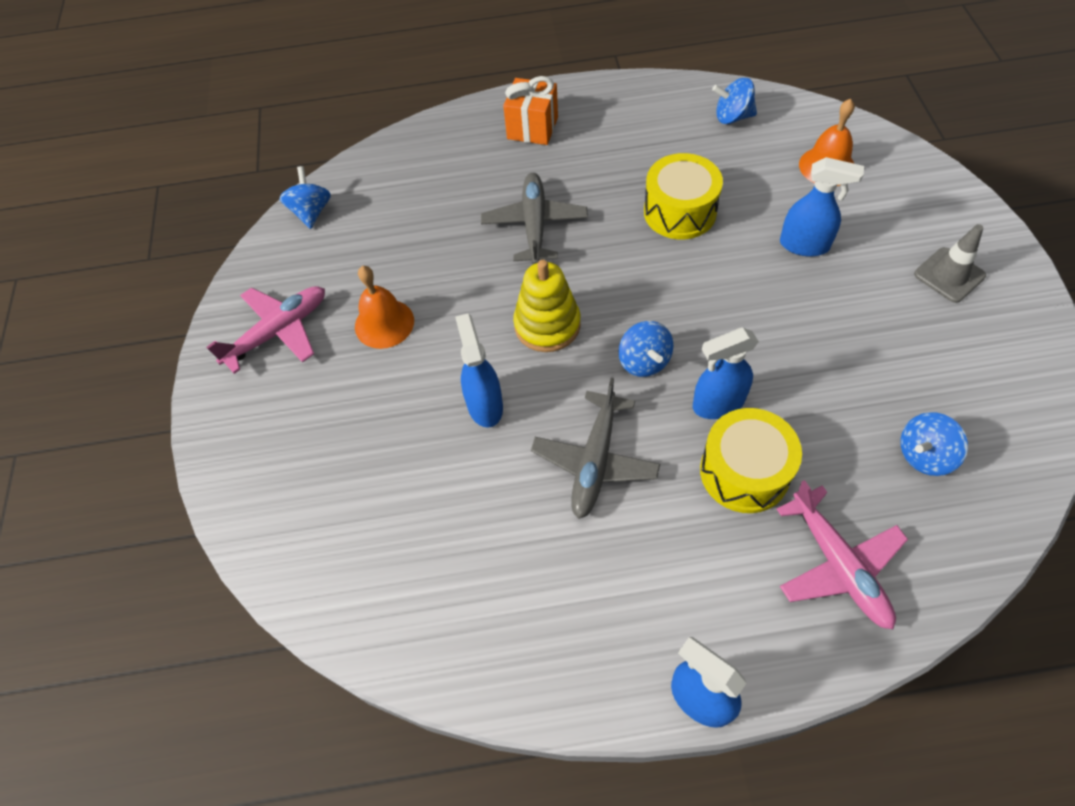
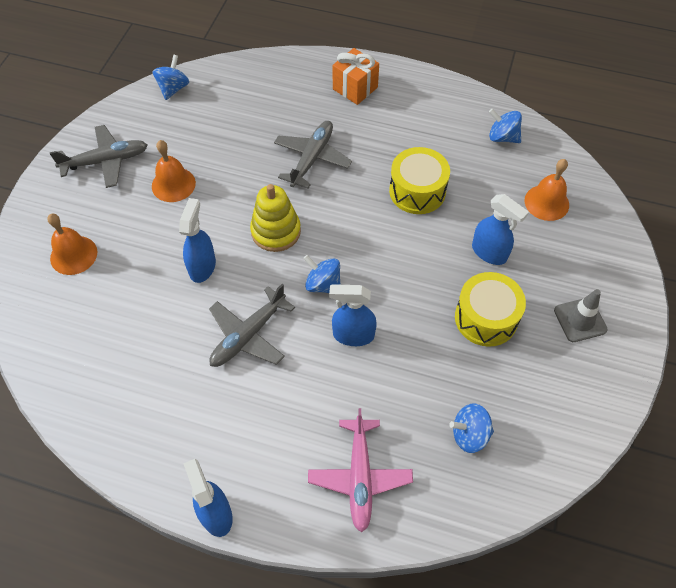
camera: 20 degrees right, 0 degrees up
(278, 332) = (105, 161): pink plane -> grey plane
(308, 464) = (73, 255): none -> orange bell
(644, 361) = (323, 284): blue spinning top -> blue spinning top turned 120 degrees clockwise
(744, 472) = (340, 388): yellow drum -> yellow drum (486, 318)

